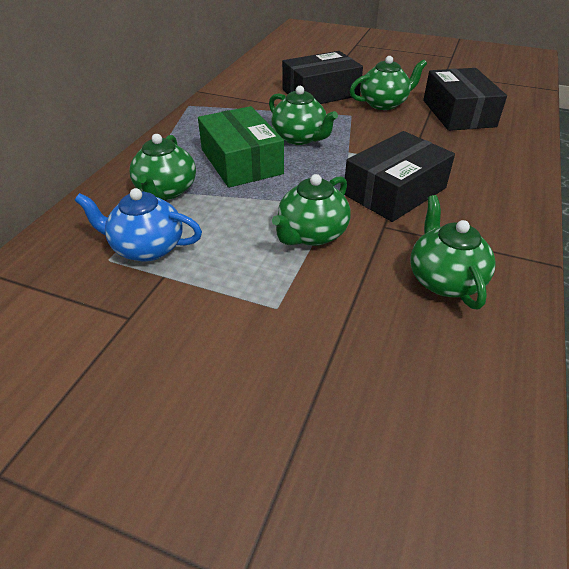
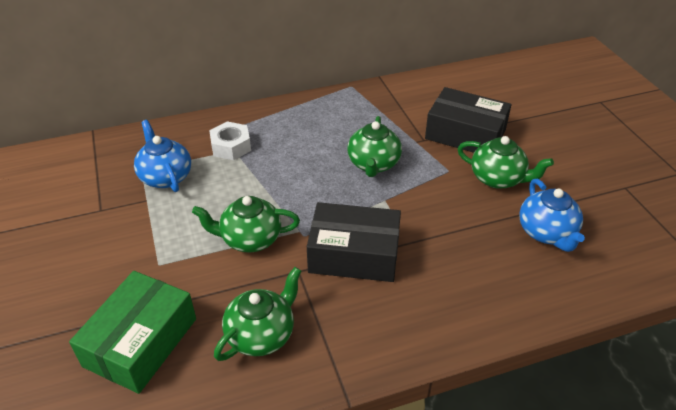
camera: 50 degrees right, 0 degrees up
(166, 191) = (231, 146): green teapot -> white nut
(241, 161) = (304, 156): green box -> green box (141, 342)
(458, 113) = (547, 233): black box -> blue teapot

